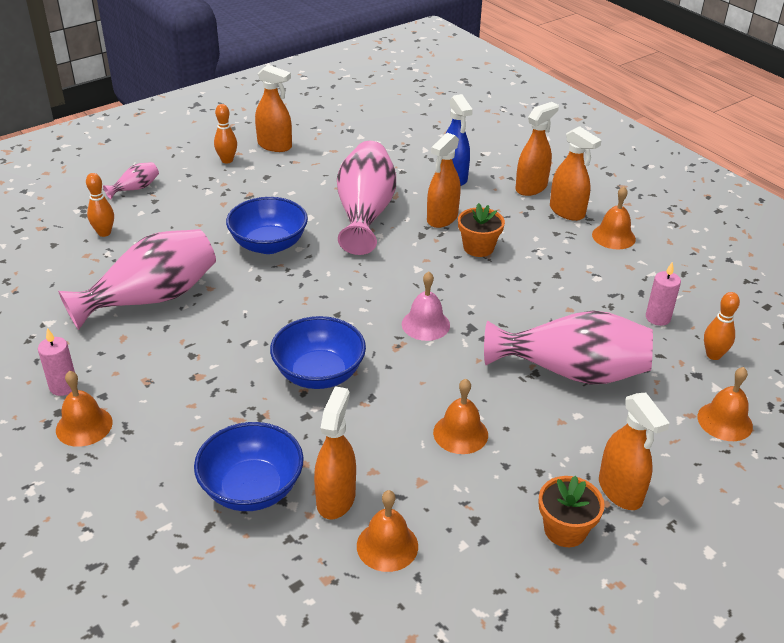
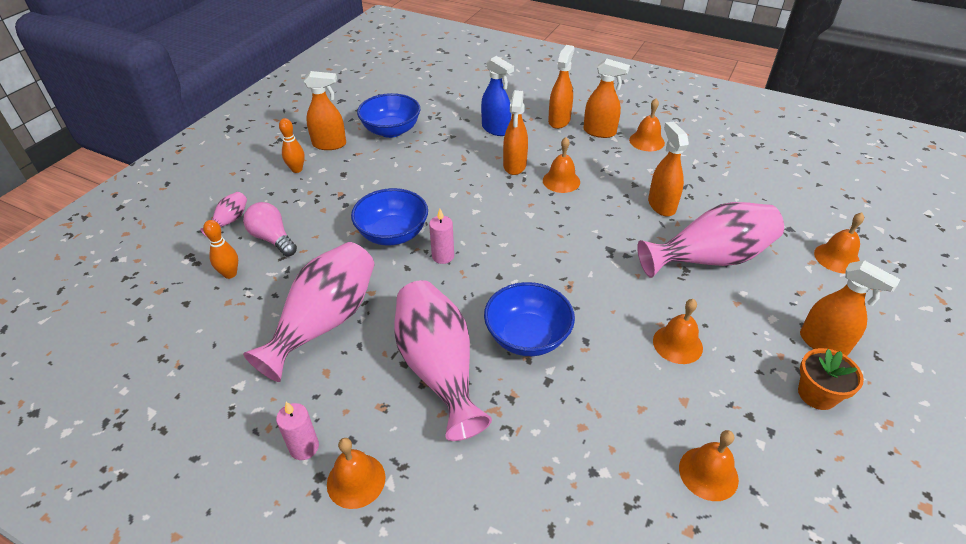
camera: 25 degrees left, 5 degrees up
(160, 215) = (272, 239): none -> pink light bulb
(252, 488) = (558, 472): blue bowl -> blue bowl (391, 130)
(336, 498) = (634, 448): orange spray bottle -> orange spray bottle (661, 205)
(365, 214) = (451, 181): pink vase -> pink vase (439, 369)
(425, 324) = (575, 259): pink bell -> none
(478, 248) = (561, 181): orange flower pot -> orange bell
(658, 318) = (728, 194): pink candle -> pink candle (443, 256)
(713, 355) = (786, 209): orange bowling pin -> none

